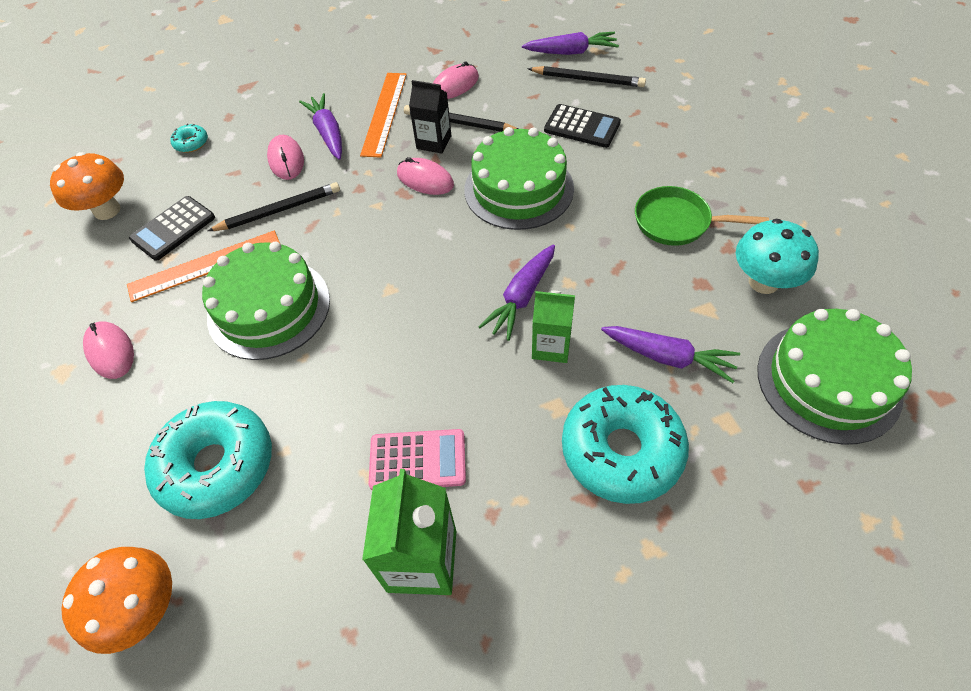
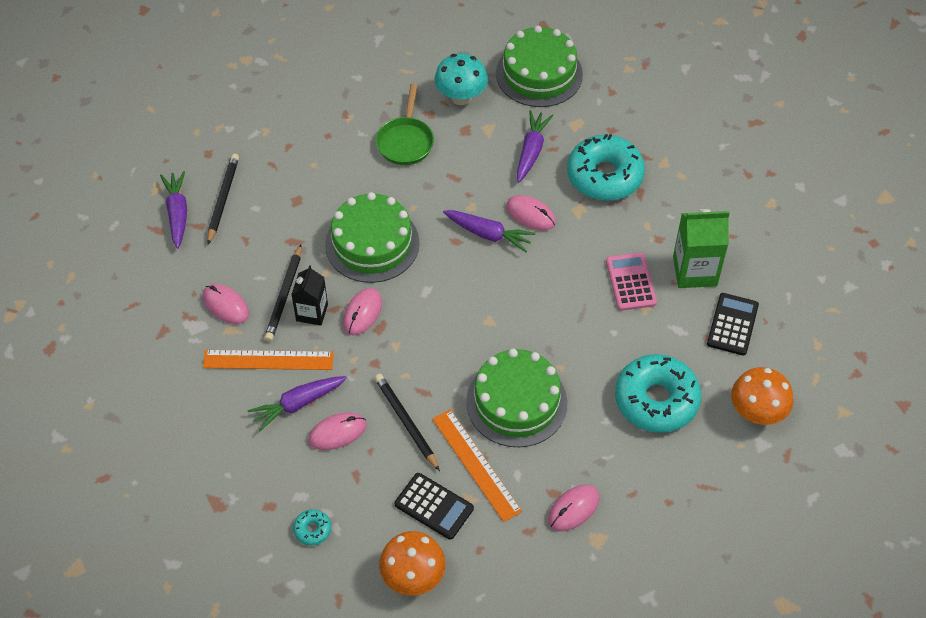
camera: 100 degrees left, 0 degrees up
(551, 346) = (530, 214): green carton -> pink mouse
(582, 127) = (292, 202): black calculator -> black calculator (732, 324)

